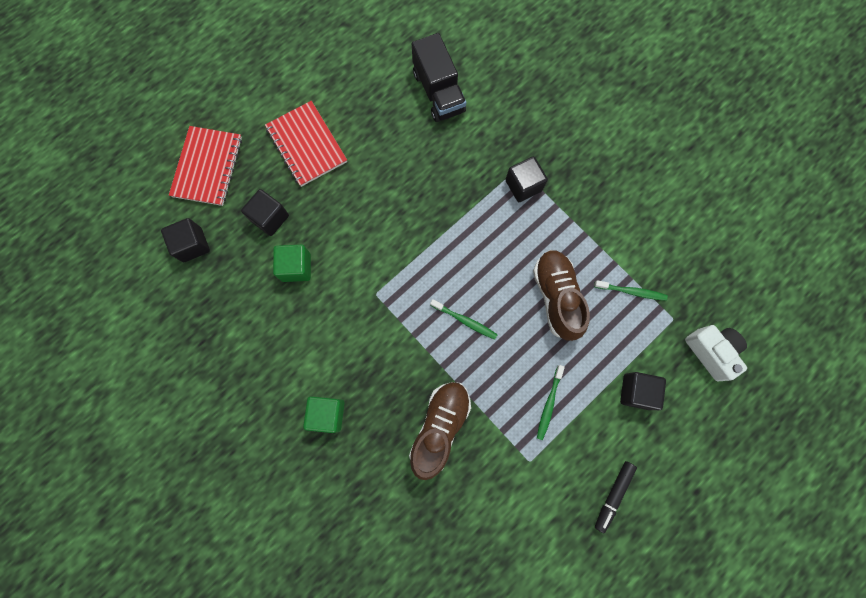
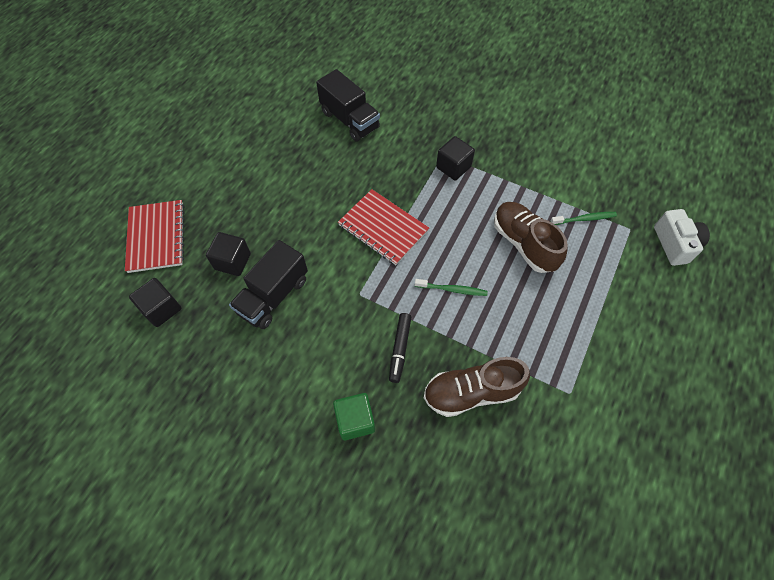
camera: 20 degrees left, 15 degrees down
(296, 267) = (273, 296): green cube -> black truck
(307, 145) = (247, 192): red notebook -> red notebook (383, 228)
(440, 427) = (471, 392): brown shoe -> brown shoe turned 105 degrees counterclockwise
(549, 404) = (562, 335): green toothbrush -> none
(613, 495) = (661, 395): black marker -> black marker (400, 349)
(636, 391) = (631, 297): black cube -> none
(711, 352) = (675, 244): white camera -> white camera turned 45 degrees clockwise

